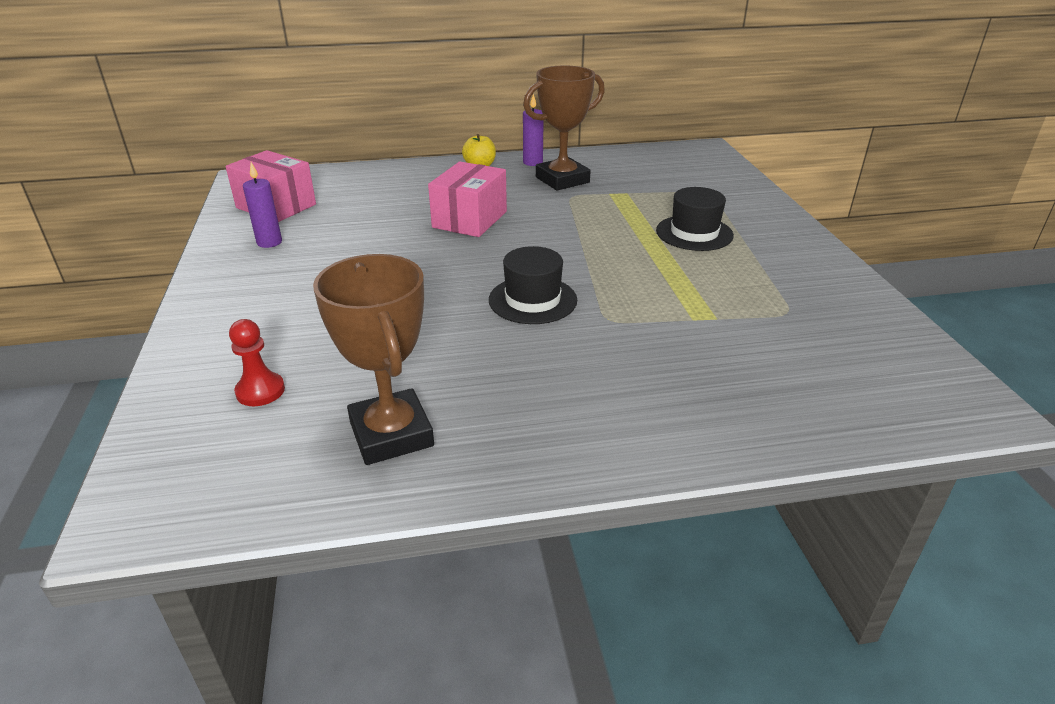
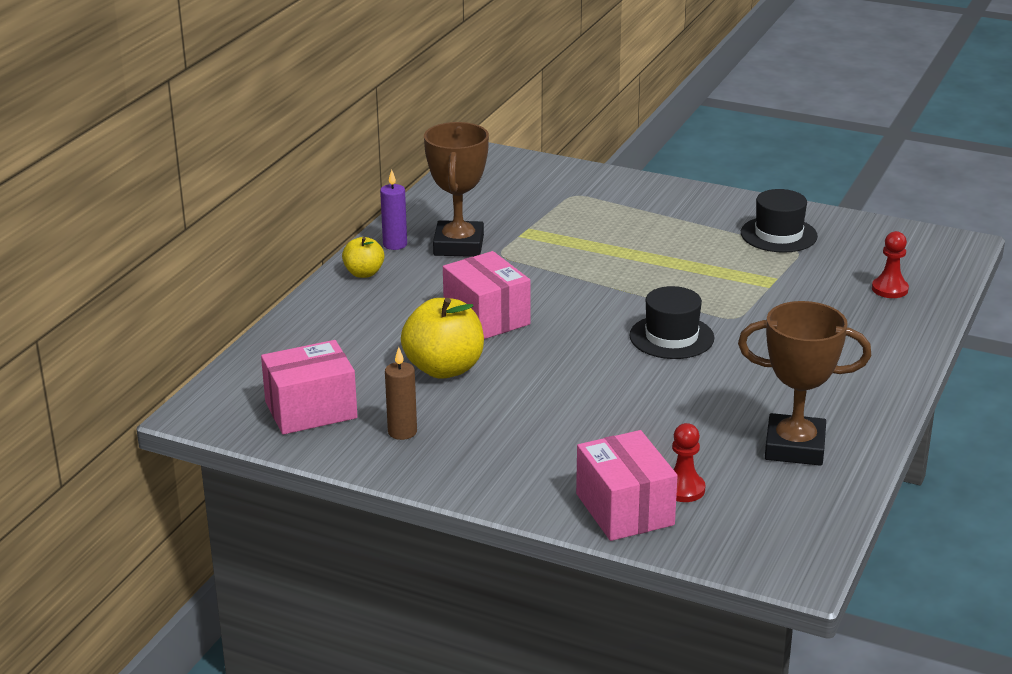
camera: 55 degrees left, 5 degrees down
(205, 371) = (625, 509): none -> pink box
(269, 242) = (402, 432): purple candle -> brown candle
(376, 228) = (444, 369): none -> yellow apple
(694, 233) = (643, 232): black hat -> black hat (778, 235)
(800, 392) = (889, 289): none -> red pawn

